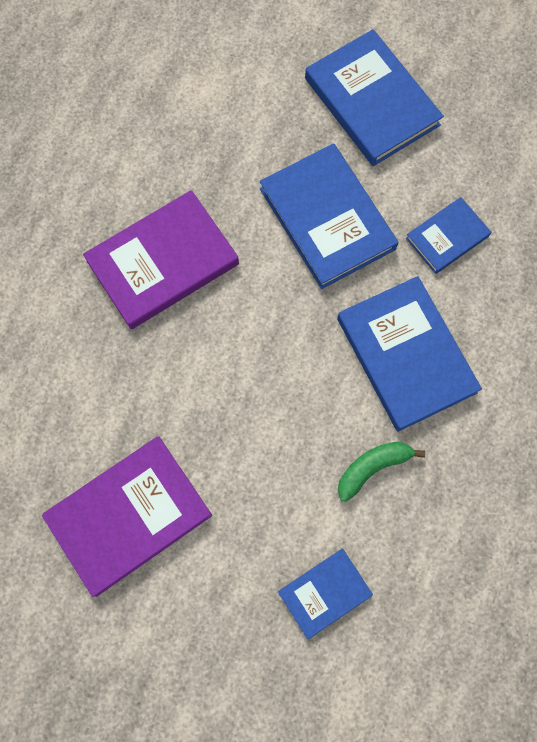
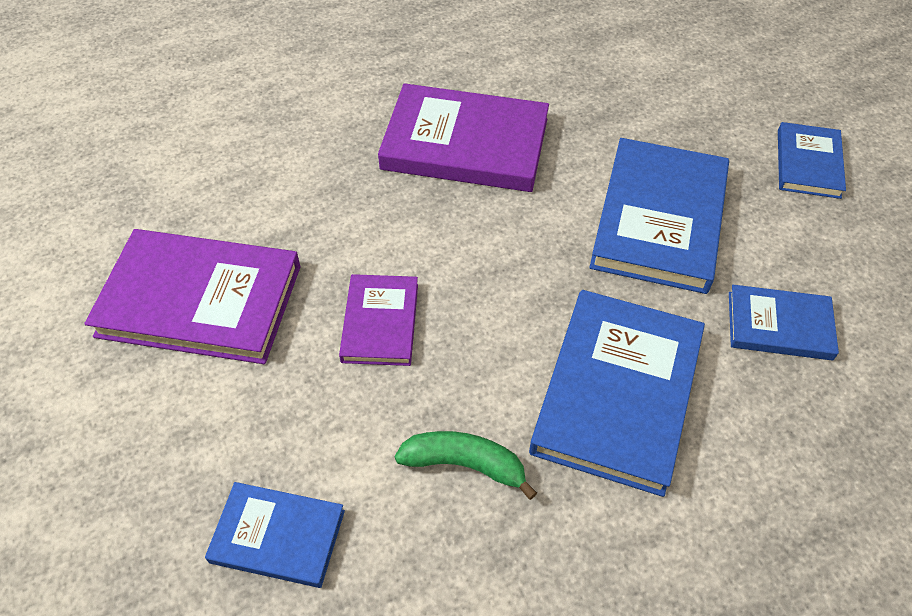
camera: 45 degrees right, 20 degrees down
(245, 431) = (380, 322): none -> purple book
(371, 102) = (808, 163): blue book -> blue book, size x0.55

